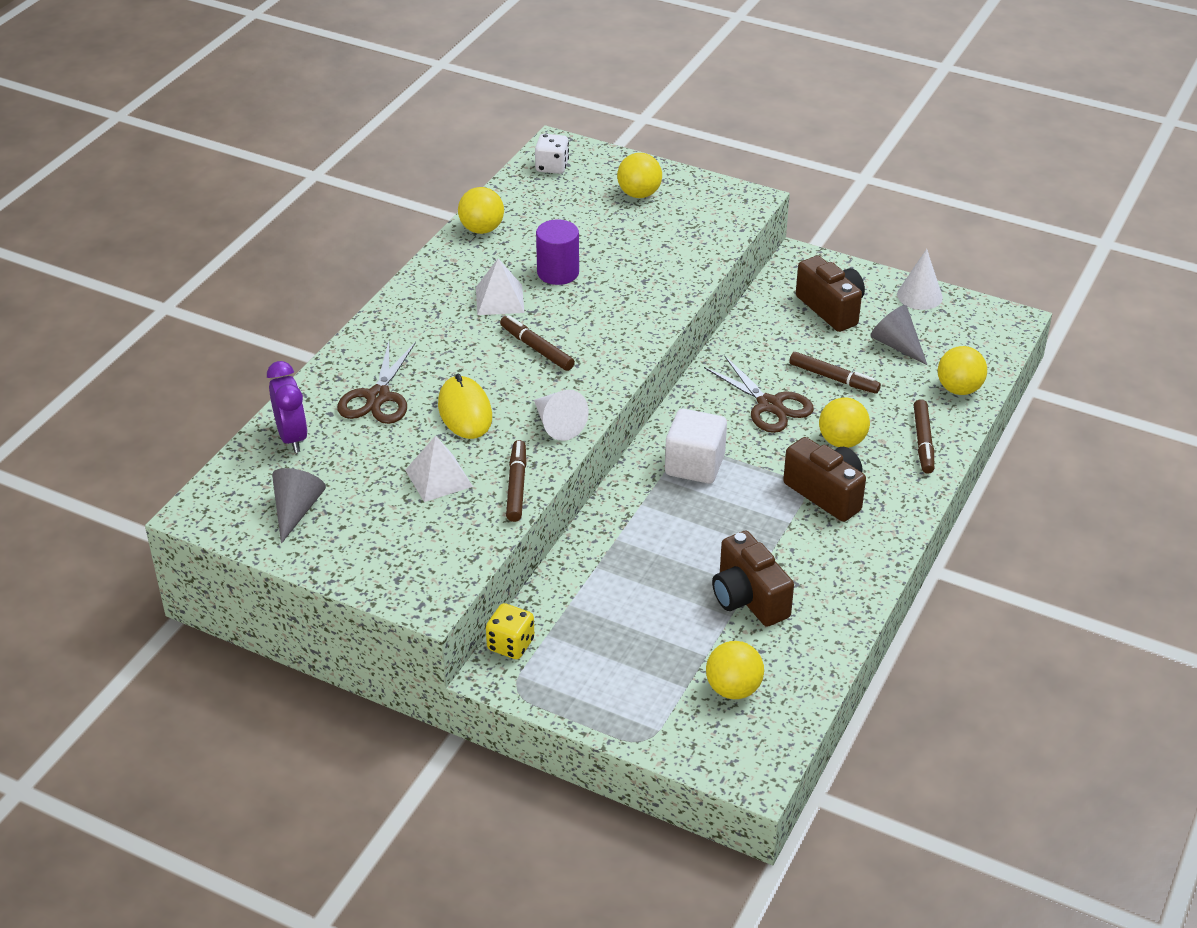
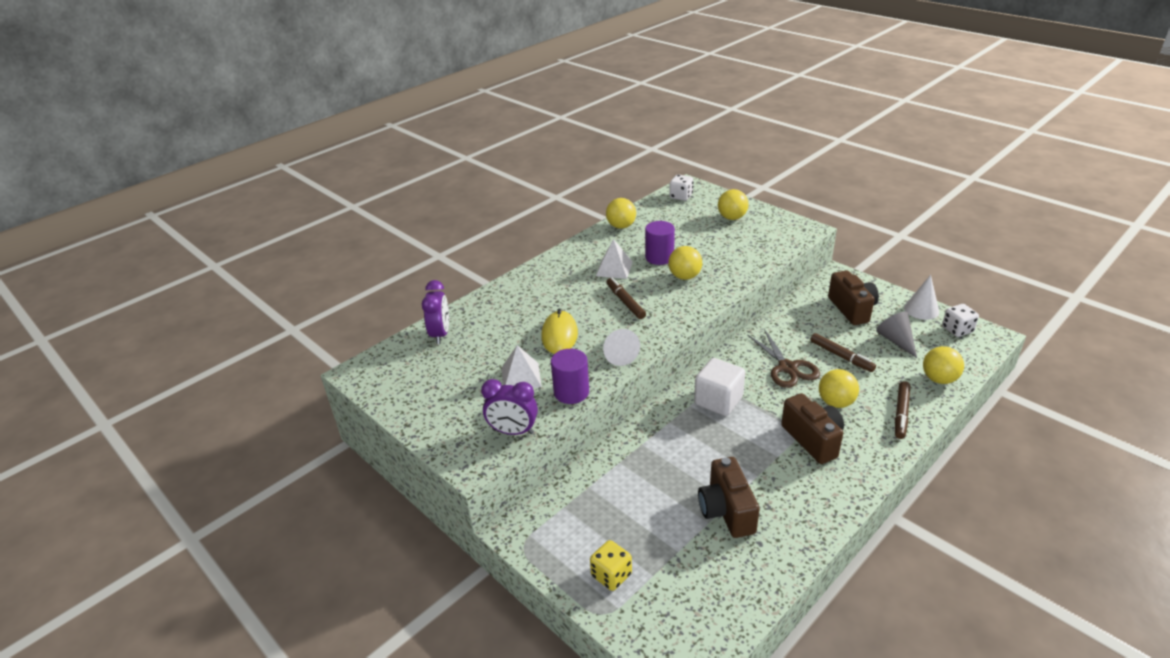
camera: 20 degrees right, 5 degrees down
(296, 510) = (417, 382): grey cone -> none
(378, 397) = (507, 317): brown scissors -> none
(463, 551) = (513, 431): none -> purple clock
(510, 645) = (534, 509): yellow dice -> yellow dice (611, 575)
(516, 486) = (571, 392): brown marker -> purple cylinder
(733, 689) = (690, 586): yellow ball -> yellow ball (684, 276)
(969, 318) = (957, 330): none -> white dice

